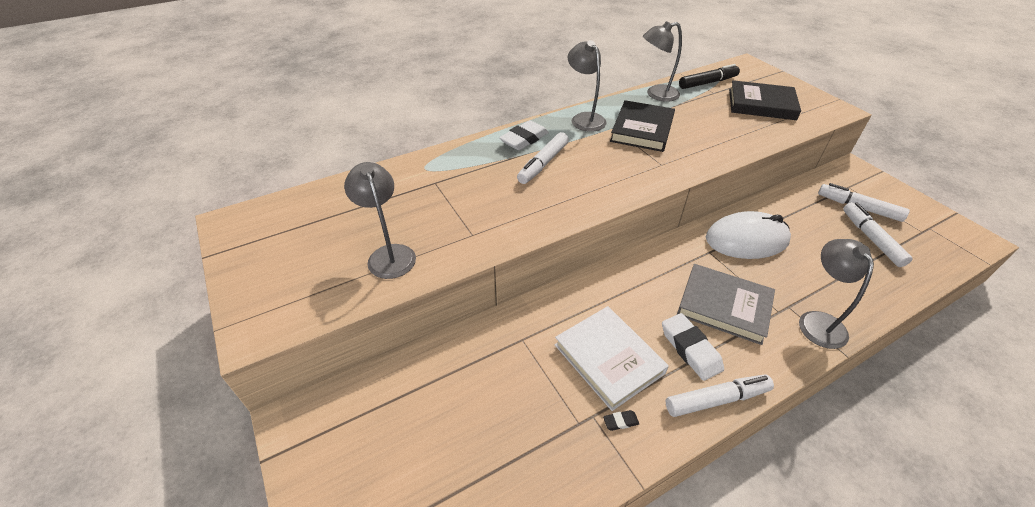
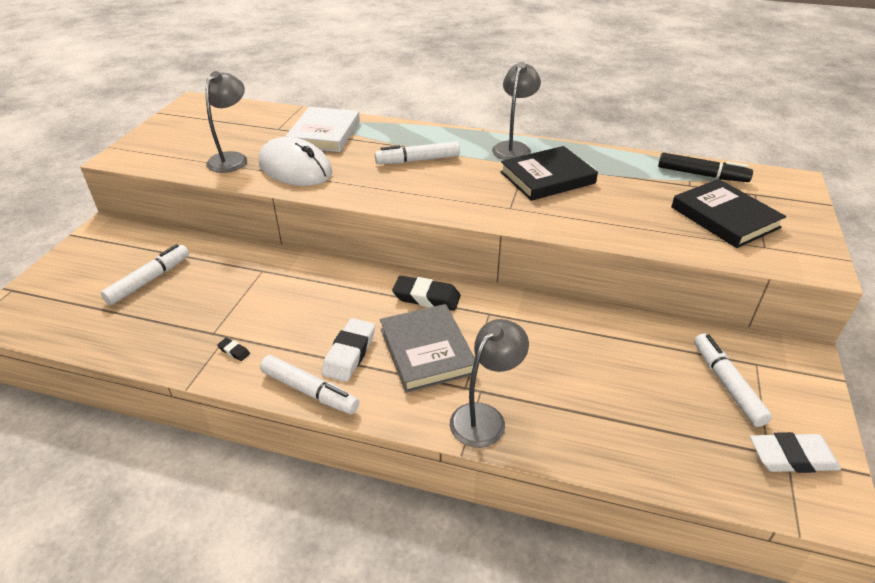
camera: 45 degrees right, 5 degrees down
(524, 139) = (436, 139): white eraser -> white eraser (791, 457)
(609, 359) = (289, 317): white book -> white book (324, 133)
(656, 94) = (621, 160): grey lamp -> none
(662, 269) = (426, 297): none -> black eraser
(746, 240) = (541, 328): white mouse -> white mouse (295, 168)
(871, 239) = (682, 413): white marker -> white marker (149, 280)

